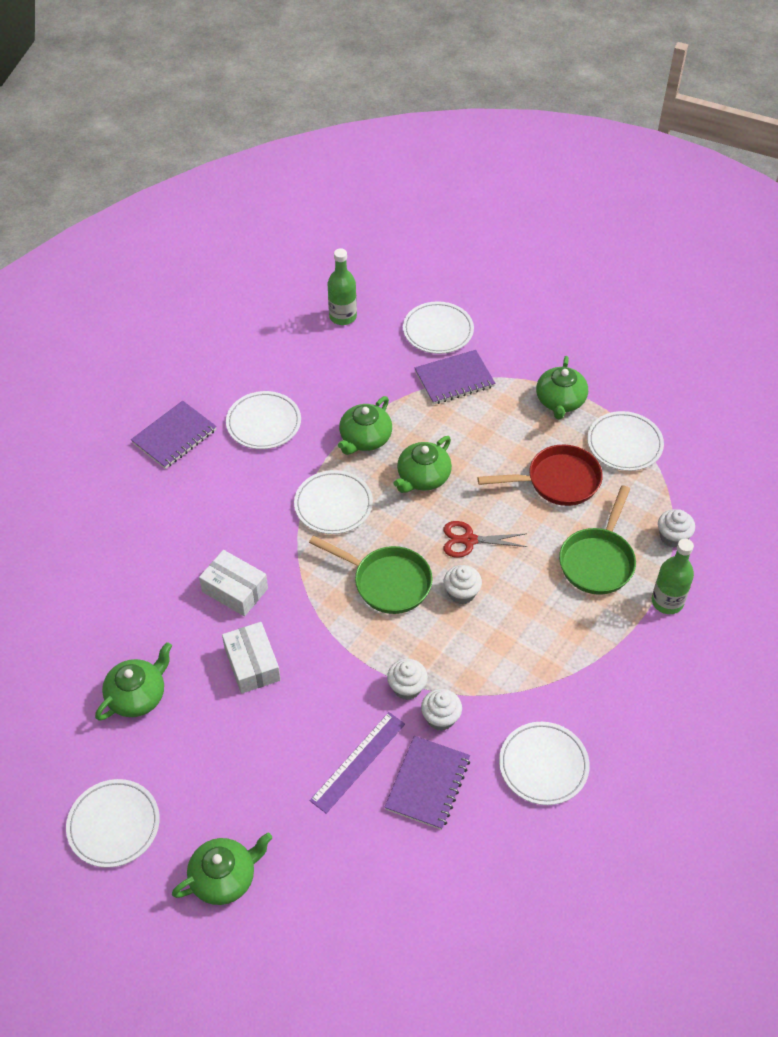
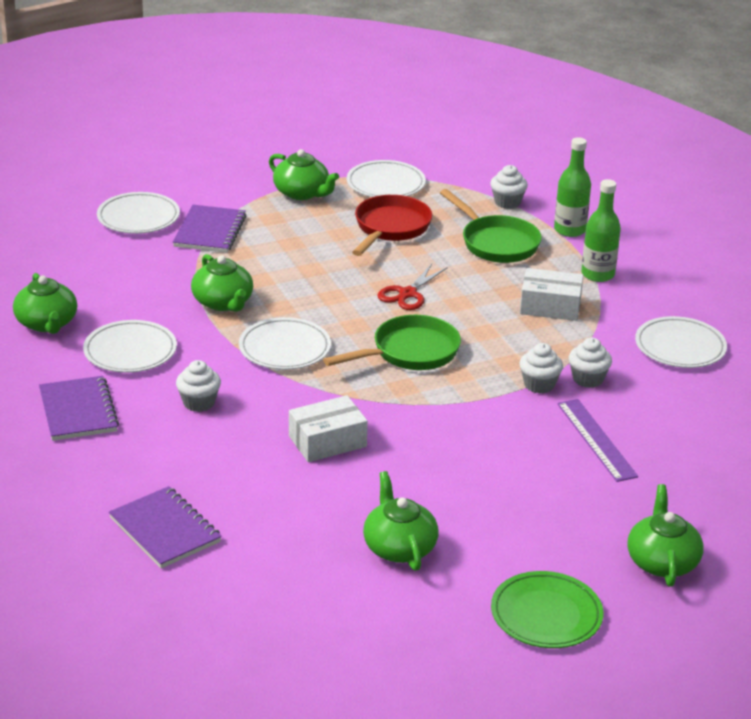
camera: 60 degrees left, 20 degrees down
(114, 825) = (546, 614): white plate -> green plate
(252, 664) = (429, 462): white box -> white box (550, 306)
(343, 316) = (48, 258): green bottle -> green bottle (597, 274)
(422, 477) = (308, 290): green teapot -> green teapot (47, 323)
(427, 784) = (651, 411): purple notebook -> purple notebook (165, 530)
(461, 593) = (463, 319): white cupcake -> white cupcake (199, 403)

